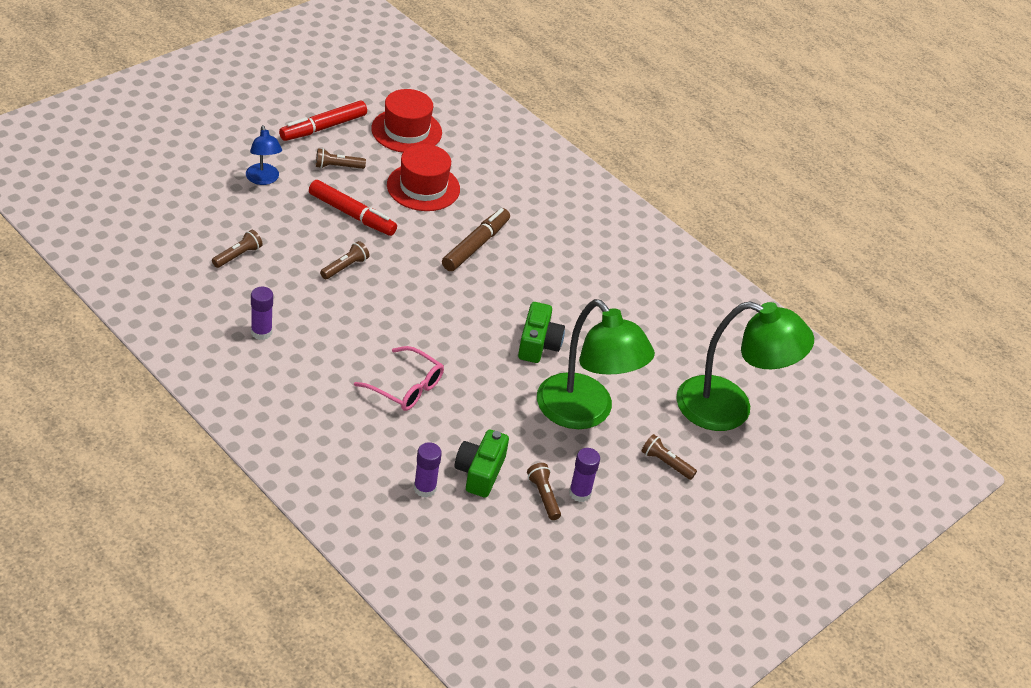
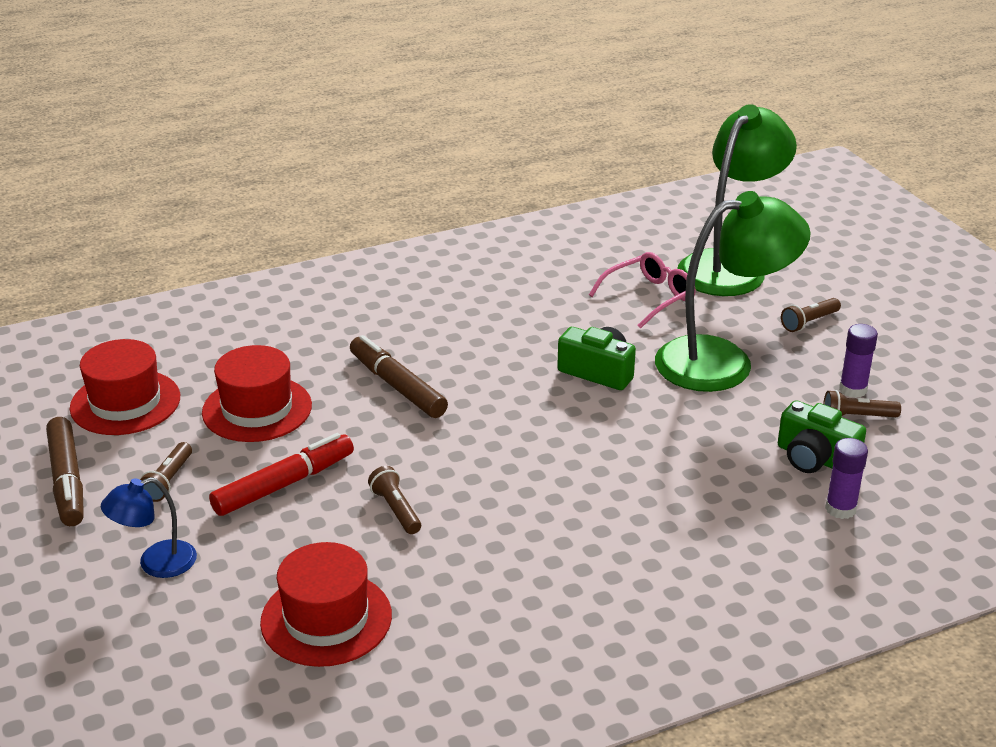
camera: 65 degrees left, 10 degrees down
(238, 255) = (326, 619): brown flashlight -> red hat
(261, 332) = (509, 618): purple glue stick -> none
(263, 179) = (156, 563): blue lamp -> blue lamp turned 150 degrees clockwise
(324, 127) = (67, 480): red marker -> brown marker
(406, 387) = (654, 493): pink glasses -> pink glasses (649, 297)

